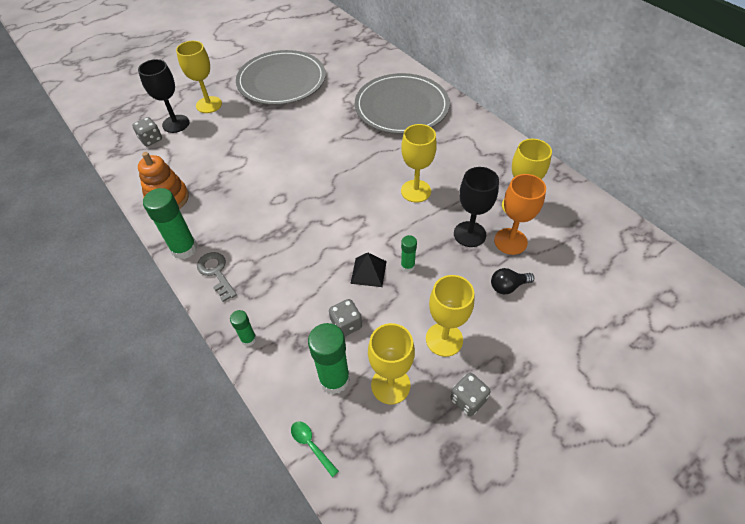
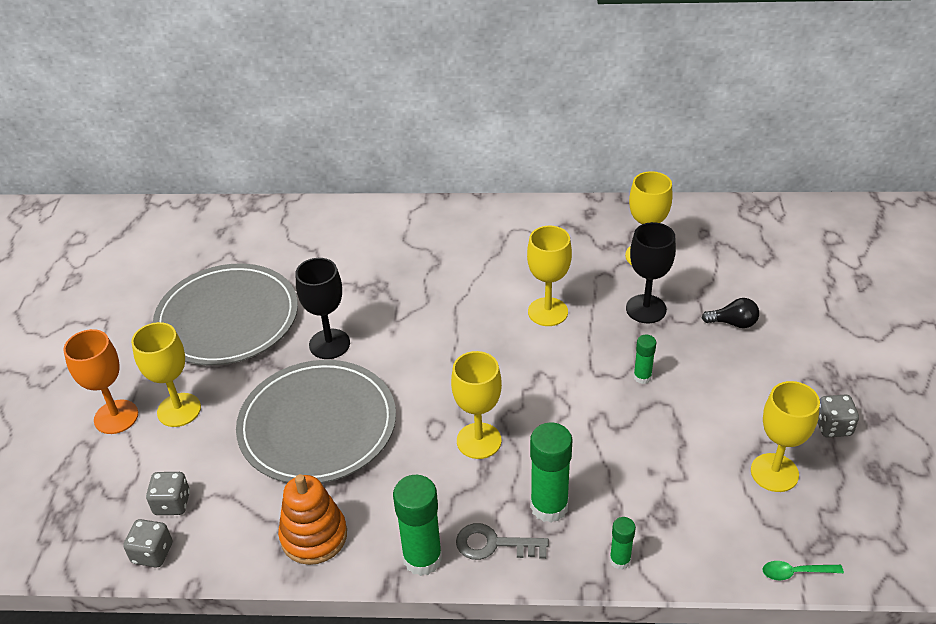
camera: 50 degrees left, 10 degrees down
(176, 124) = (173, 462): black goblet -> black goblet (329, 344)
(334, 379) = (733, 512): green glue stick -> green glue stick (549, 506)
(346, 324) = (673, 466): grey dice -> grey dice (152, 553)
(368, 272) = (621, 411): black pyramid -> none
(401, 107) = (408, 248): grey plate -> grey plate (317, 425)
(444, 339) = (754, 403): yellow goblet -> yellow goblet (479, 441)
(508, 286) = (733, 323): black light bulb -> black light bulb turned 105 degrees counterclockwise
(510, 241) = (682, 288): orange goblet -> orange goblet (116, 417)

